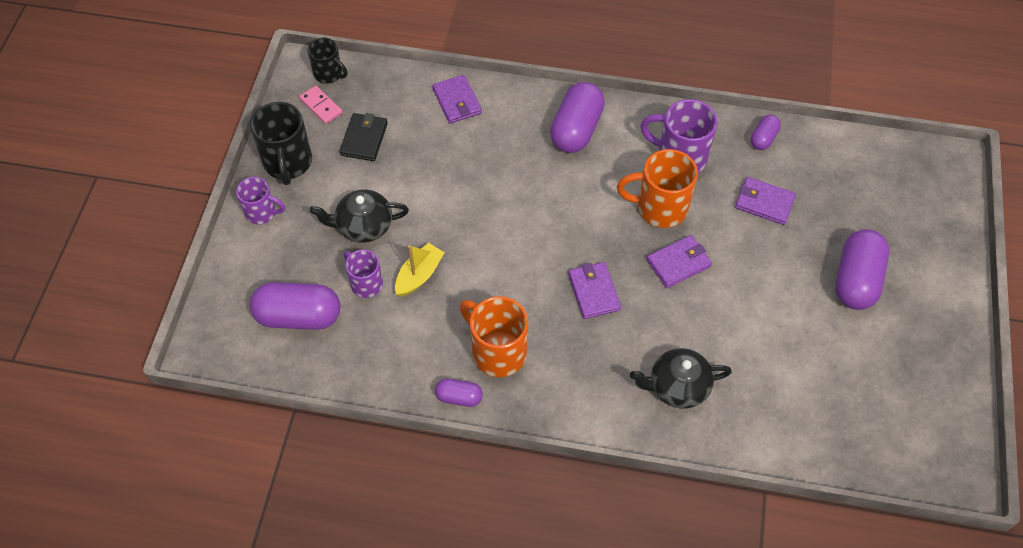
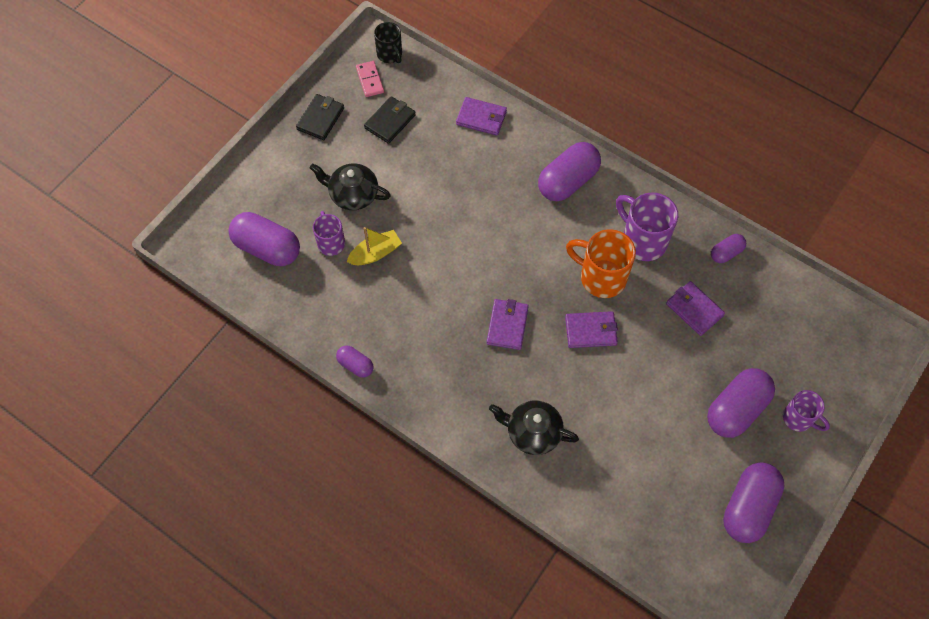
camera: 25 degrees right, 5 degrees up
(262, 212) = (280, 152): purple mug -> purple mug (798, 419)
(288, 163) = (320, 118): black mug -> black wallet
(457, 101) = (481, 118): purple wallet -> purple wallet turned 75 degrees counterclockwise
(497, 352) = (404, 341): orange mug -> none
(920, 367) = (748, 507): none -> purple capsule

